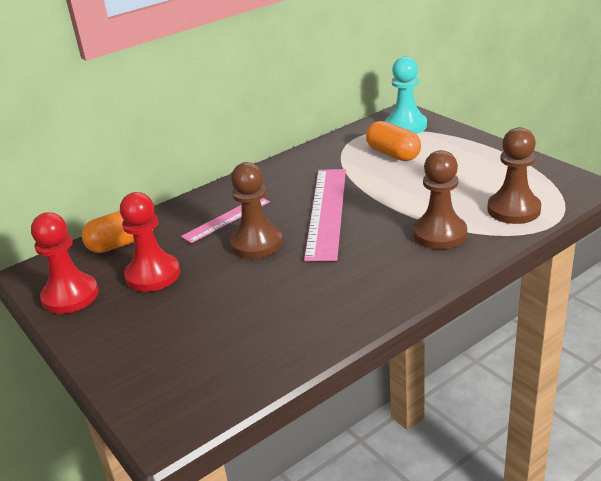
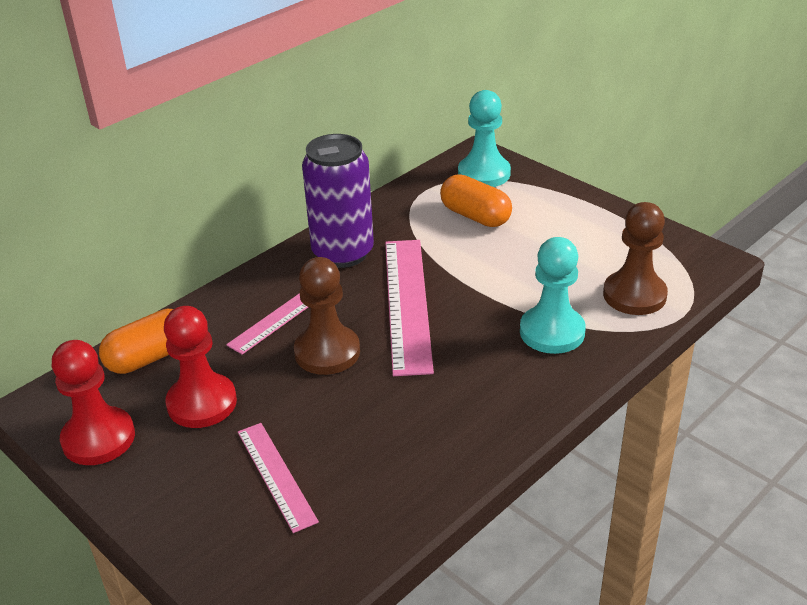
camera: 10 degrees left, 5 degrees up
(197, 326) = (276, 475): none -> pink ruler
(284, 177) = (343, 253): none -> purple can
(439, 234) = (552, 332): brown pawn -> turquoise pawn

